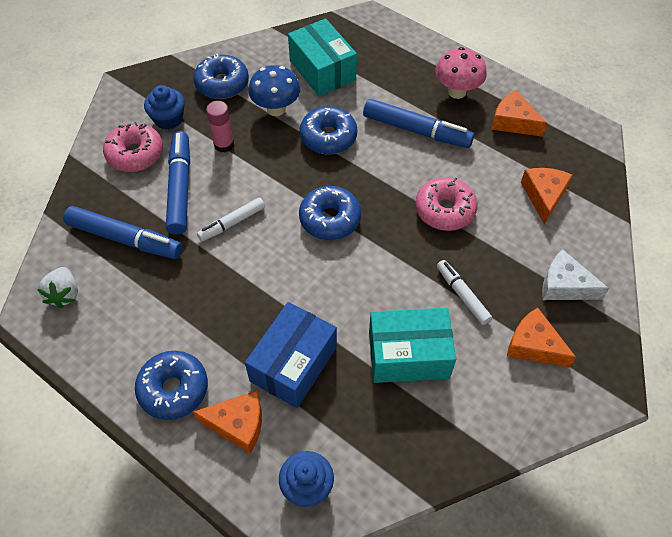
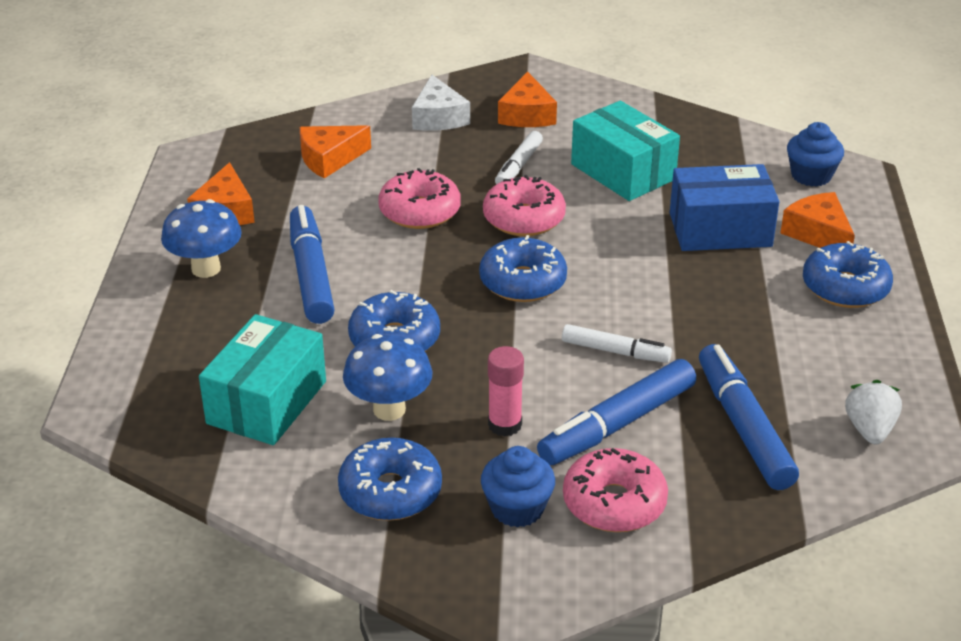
camera: 125 degrees left, 20 degrees down
(64, 294) = (869, 430): white strawberry -> white strawberry turned 45 degrees counterclockwise
(395, 259) = (524, 218): none -> pink donut
(457, 92) = (206, 269): pink mushroom -> blue mushroom

